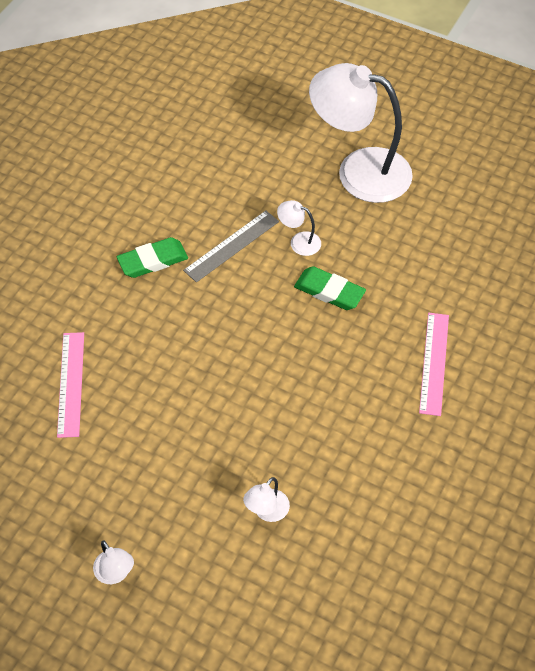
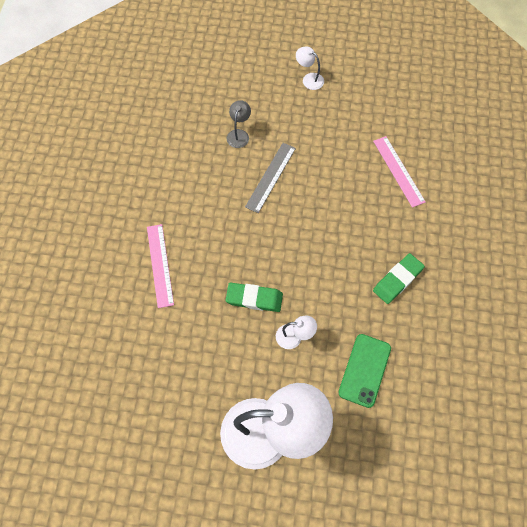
camera: 160 degrees right, 10 degrees up
(231, 246) = (345, 314): grey ruler -> grey ruler (270, 177)
(238, 192) = (364, 370): none -> green phone
(267, 512) = (239, 134): white lamp -> grey lamp

